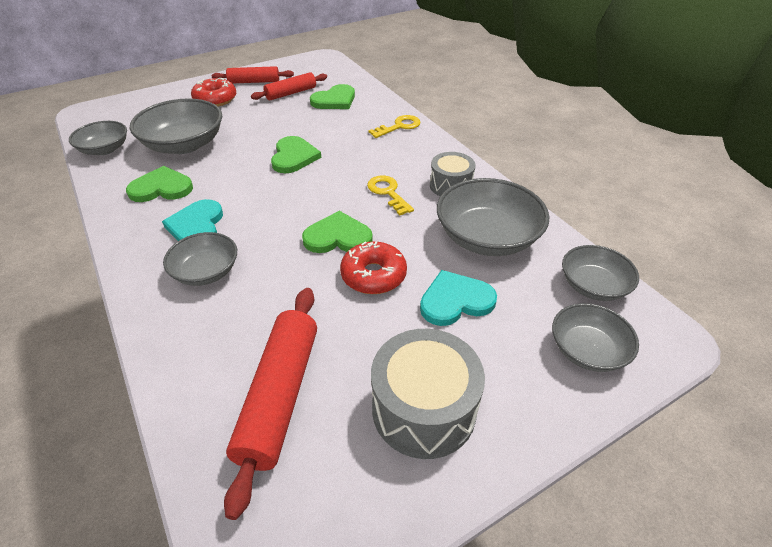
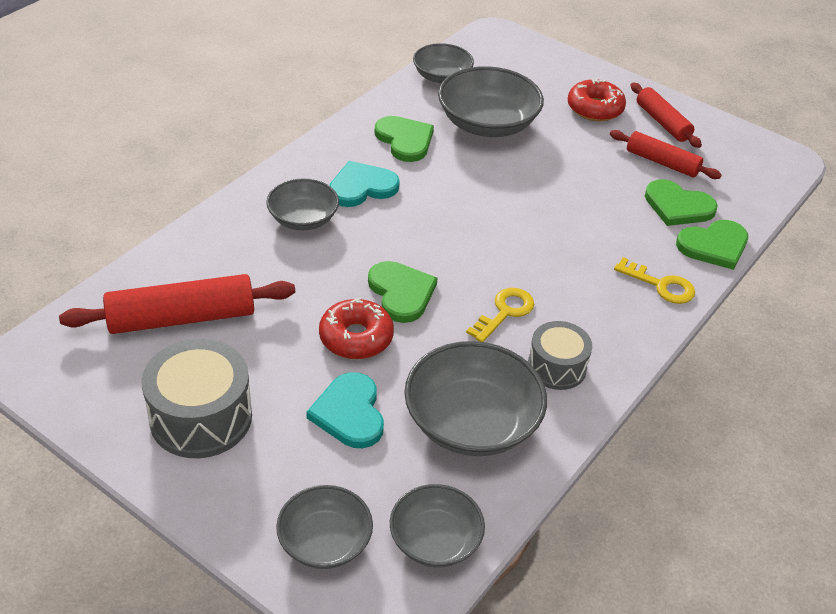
camera: 65 degrees right, 0 degrees up
(294, 157) = (523, 212): green heart -> green heart (714, 246)
(455, 300) = (349, 413): turquoise heart -> turquoise heart turned 150 degrees counterclockwise

